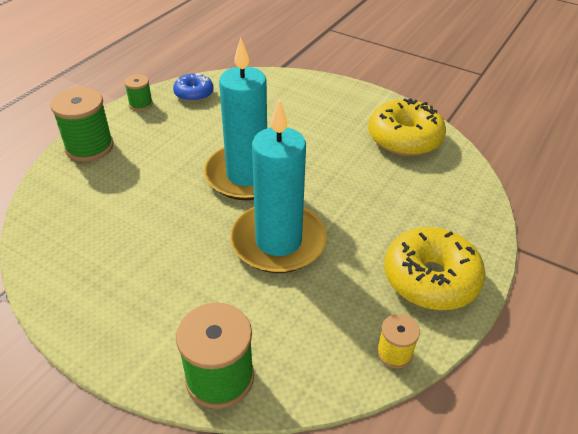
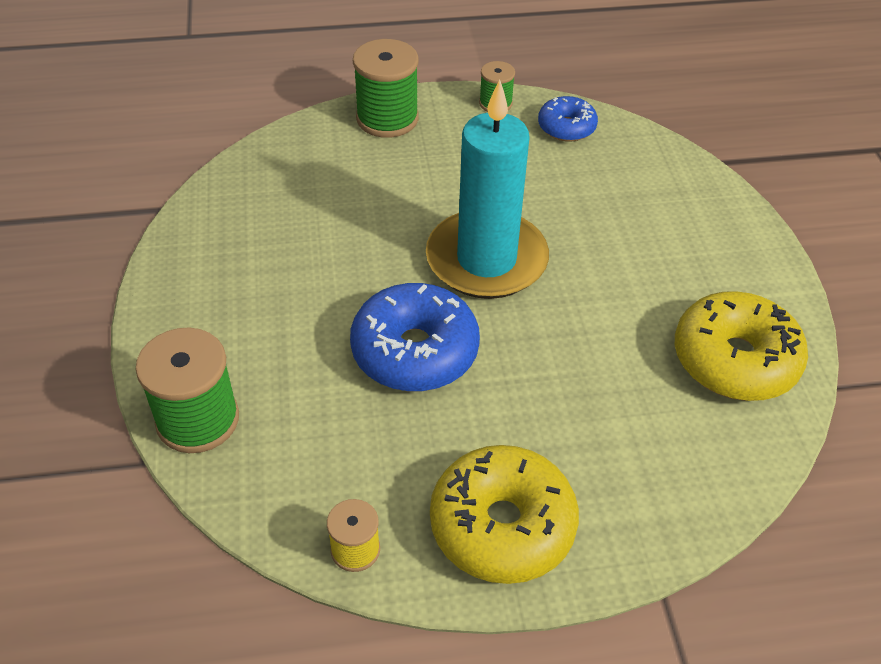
camera: 50 degrees right, 5 degrees up
(278, 241) = (415, 351): turquoise candle -> blue donut

